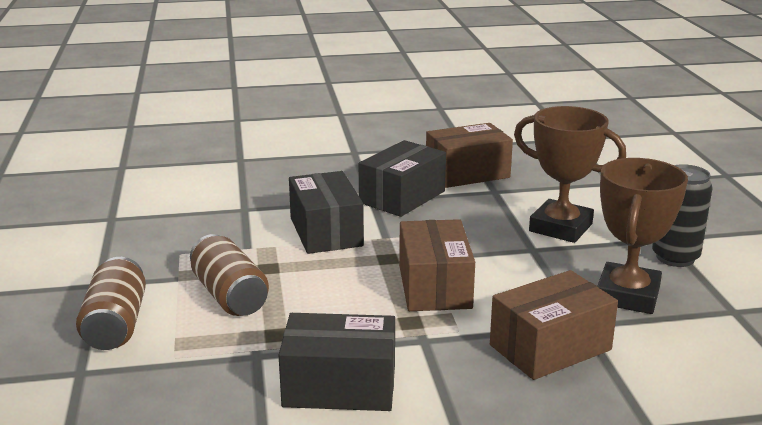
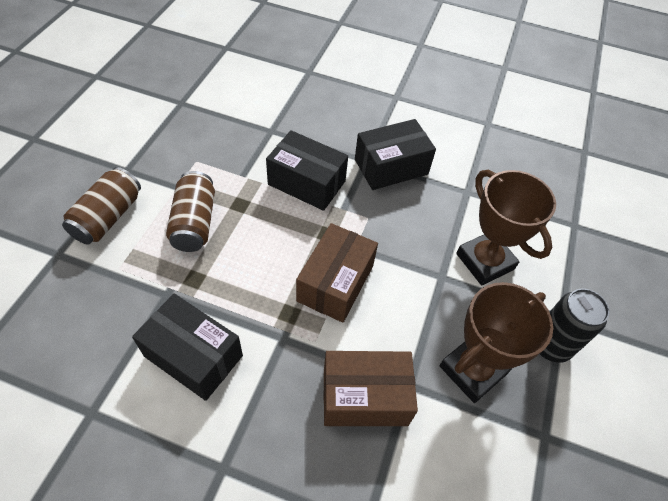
camera: 25 degrees right, 30 degrees up
(326, 232) = (306, 183): black box -> black box turned 75 degrees counterclockwise
(467, 173) = (463, 160): brown box -> none

